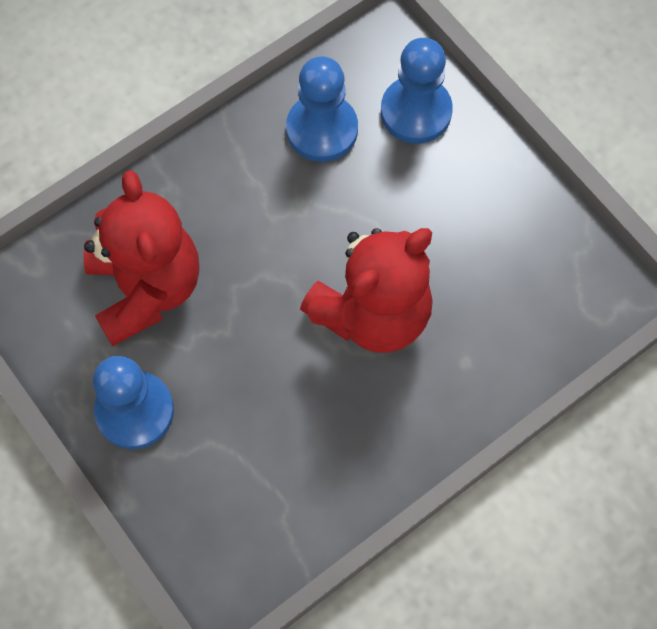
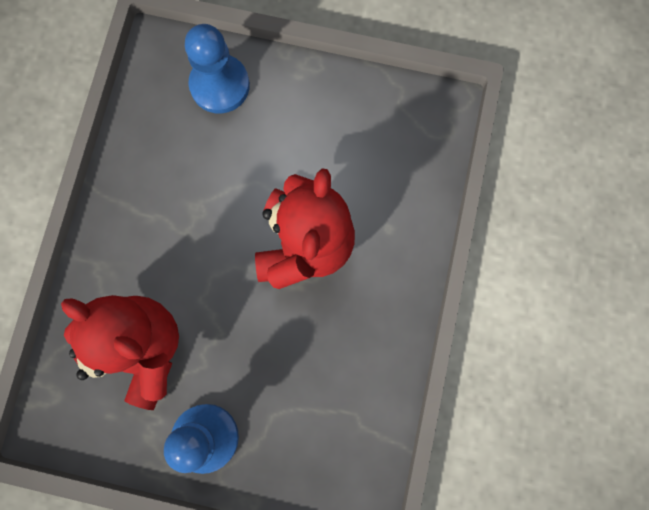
camera: 40 degrees left, 10 degrees up
(322, 129) = (168, 145): blue pawn -> none

